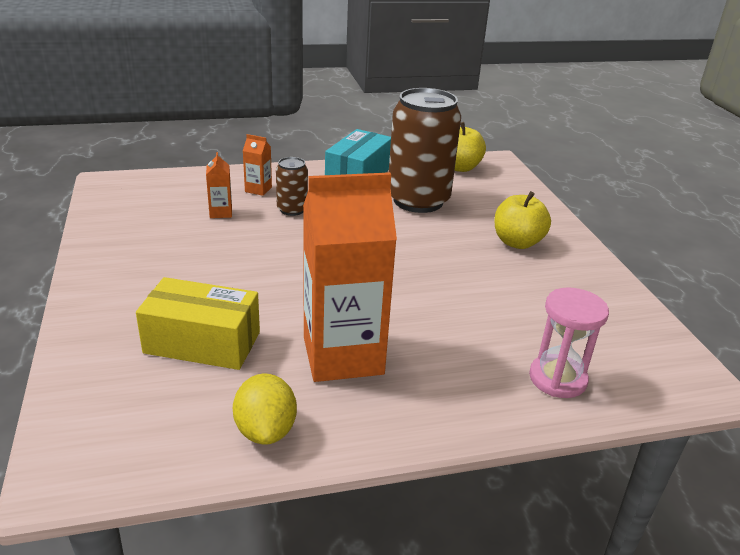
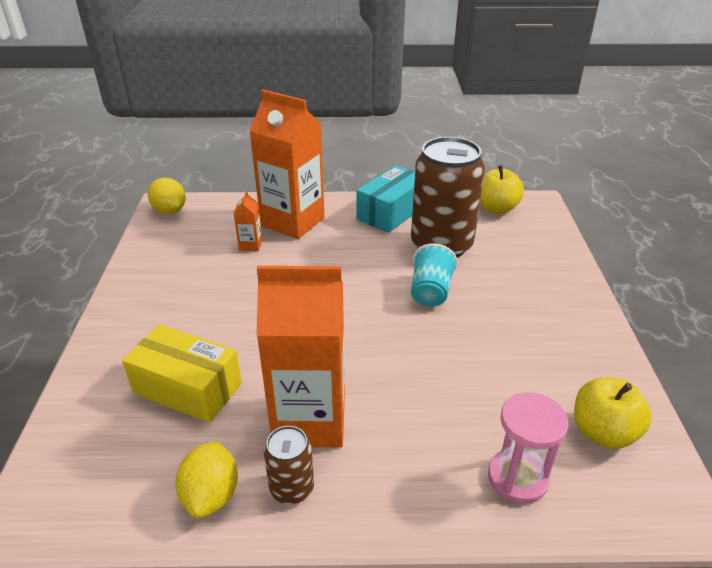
camera: 15 degrees right, 5 degrees up
(116, 187) = (170, 211): none -> yellow lemon
(258, 189) = (292, 222): orange carton -> orange carton, size x2.44
(292, 209) = (316, 247): brown can -> brown can (292, 488)
(422, 239) = (430, 291): none -> turquoise cup
(517, 242) = (528, 304): yellow apple -> yellow apple (602, 432)

